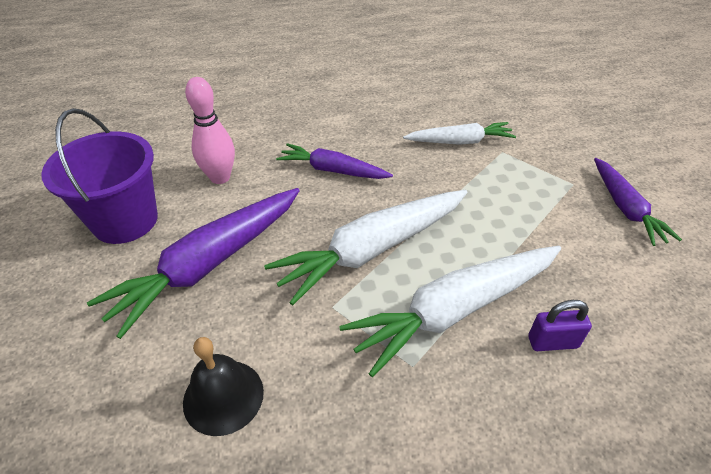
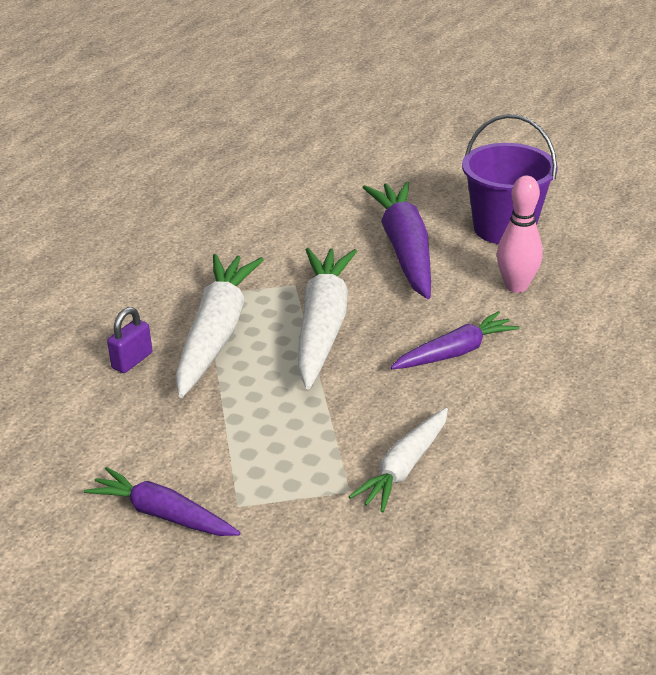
camera: 130 degrees right, 10 degrees down
(223, 396) = (284, 223): black bell -> none

